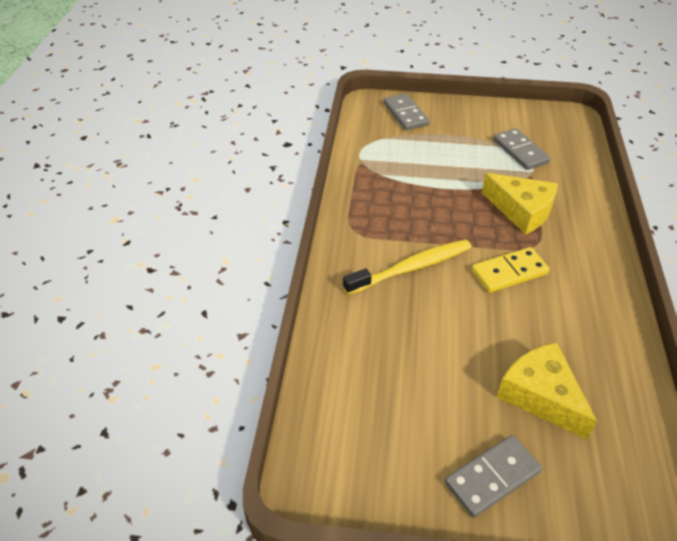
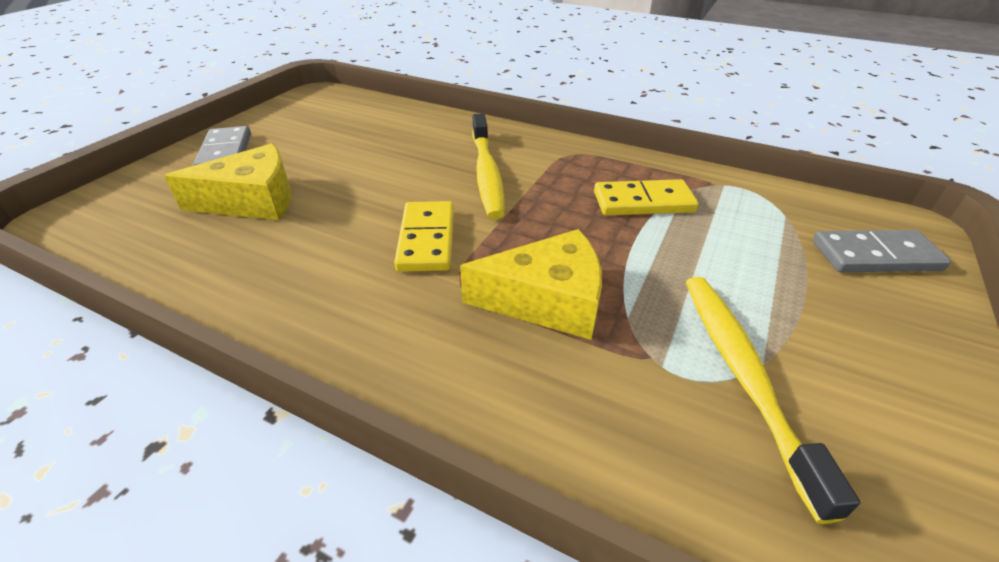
camera: 110 degrees right, 5 degrees down
(403, 188) = (643, 202): none -> yellow domino
(520, 151) = (743, 375): grey domino -> yellow toothbrush
(521, 210) = (547, 300): yellow cheese -> yellow cheese turned 150 degrees counterclockwise

